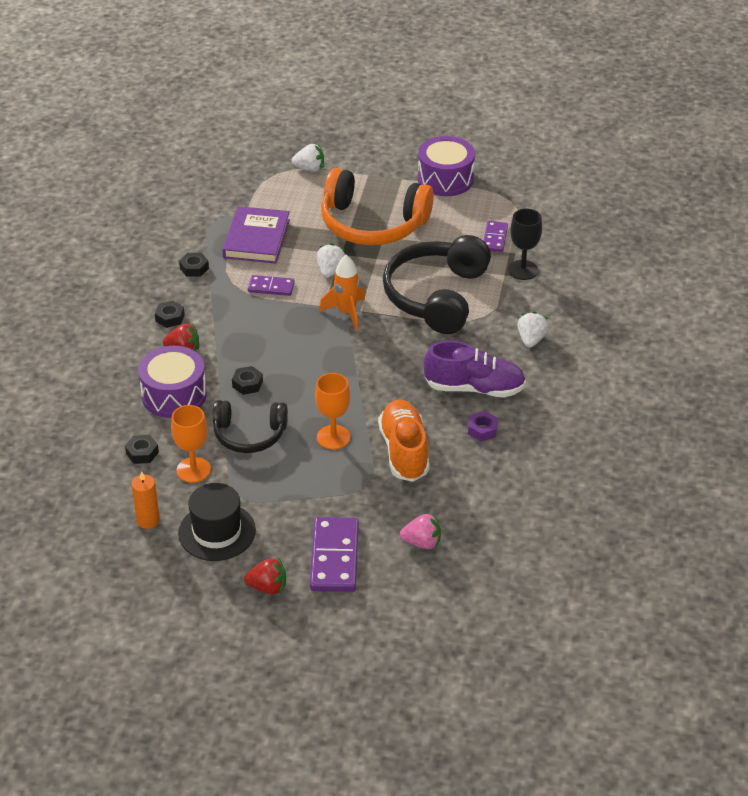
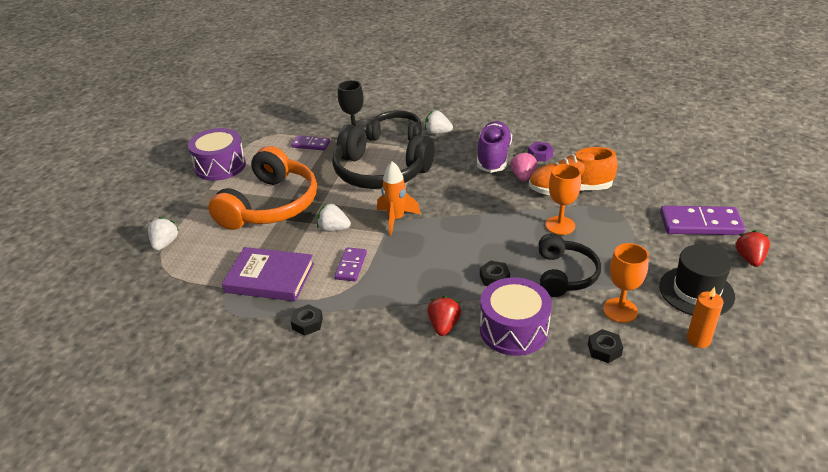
camera: 85 degrees left, 5 degrees down
(170, 318) = (389, 339): black nut -> none
(422, 542) = (668, 182): pink strawberry -> pink strawberry (523, 176)
(523, 304) = (396, 134): none -> black headphones

